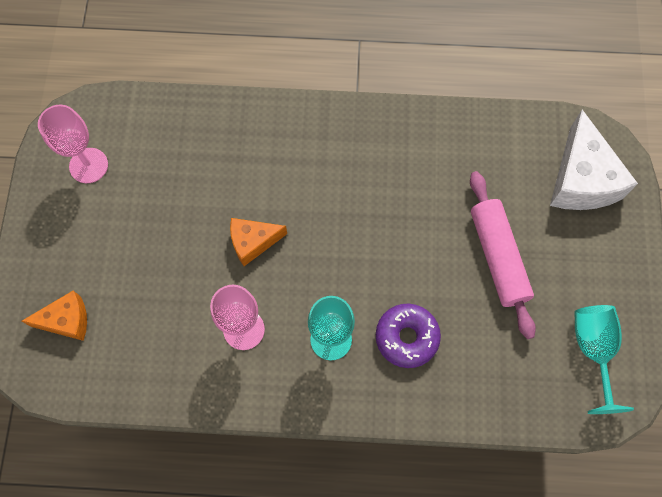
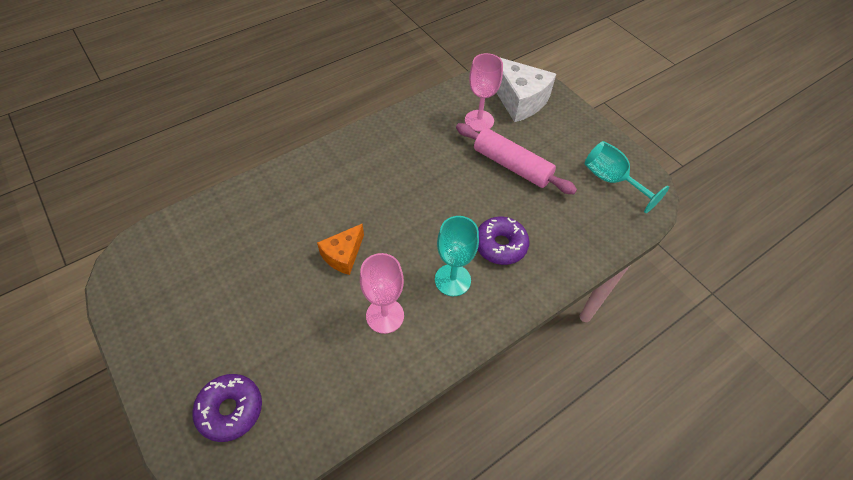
camera: 40 degrees left, 15 degrees down
(66, 320) = (230, 410): orange cheese -> purple donut
(88, 165) = (164, 284): pink goblet -> pink goblet (479, 121)

